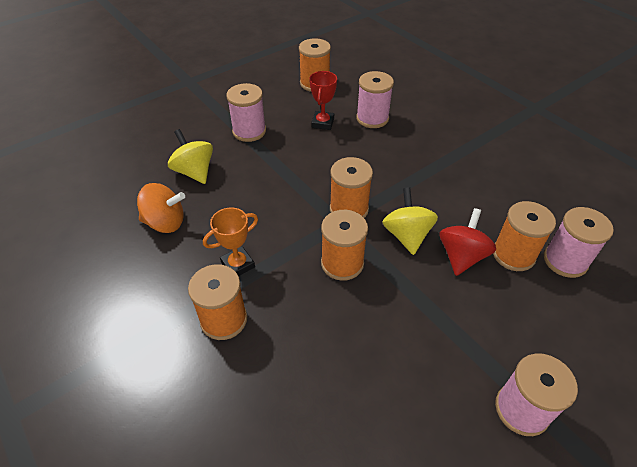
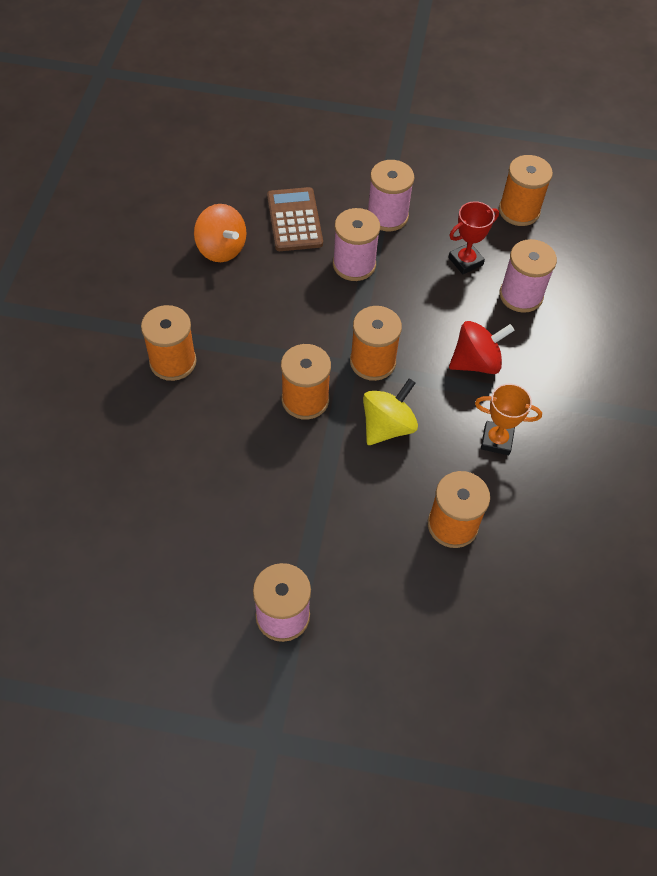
camera: 45 degrees right, 10 degrees up
(194, 171) = (294, 220): yellow spinning top -> brown calculator
(238, 264) = (230, 330): orange trophy -> orange trophy (496, 440)
(461, 256) = (406, 484): red spinning top -> red spinning top (476, 362)
(565, 261) = (490, 572): pink spool -> pink spool (354, 264)

